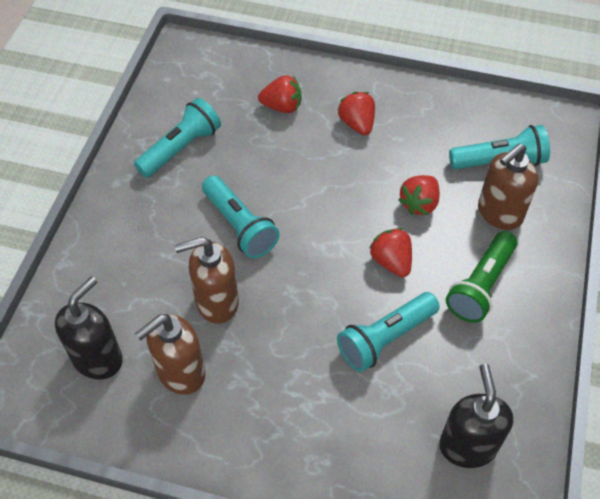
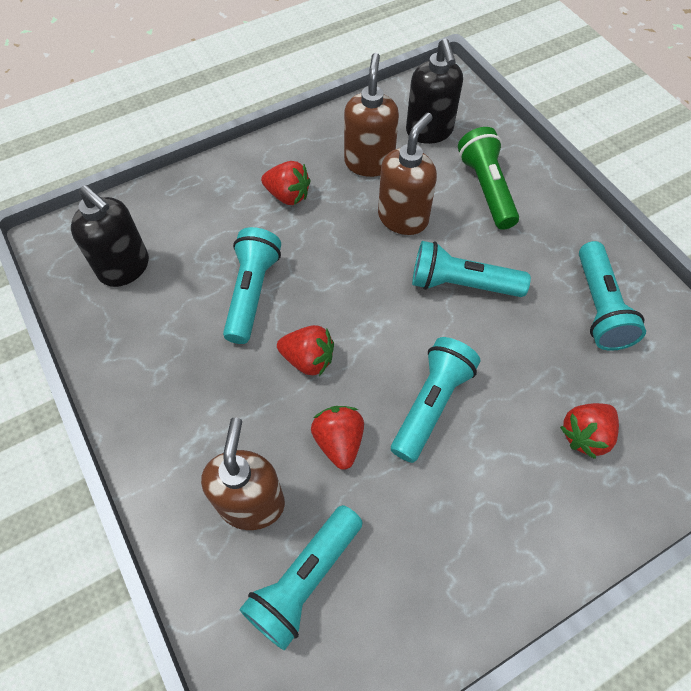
camera: 135 degrees right, 5 degrees up
(344, 180) = (431, 404): none -> turquoise flashlight
(357, 124) = (494, 485): red strawberry -> red strawberry (288, 195)
(481, 286) = (209, 403): green flashlight -> green flashlight (486, 188)

